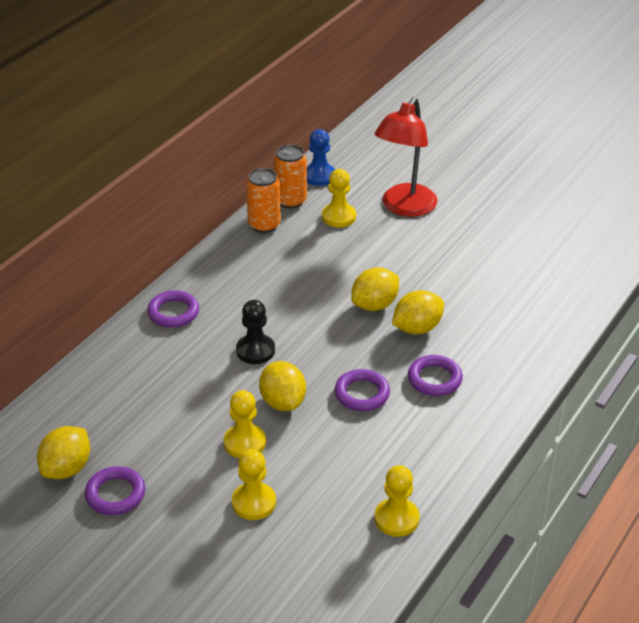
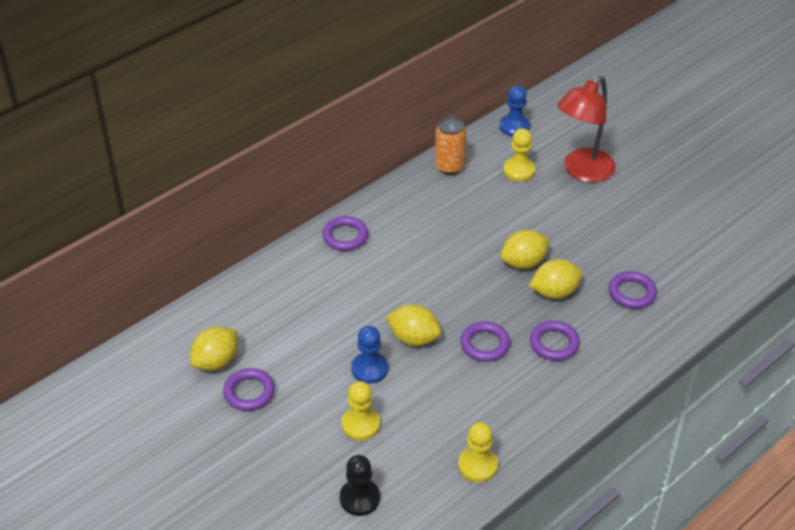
camera: 15 degrees right, 5 degrees up
(244, 443) = (369, 369): yellow pawn -> blue pawn
(255, 350) = (405, 285): black pawn -> black pawn (359, 498)
(283, 402) = (413, 338): yellow lemon -> yellow lemon turned 60 degrees counterclockwise
(290, 201) = (480, 147): orange can -> none
(496, 315) = (632, 293): none -> purple ring

